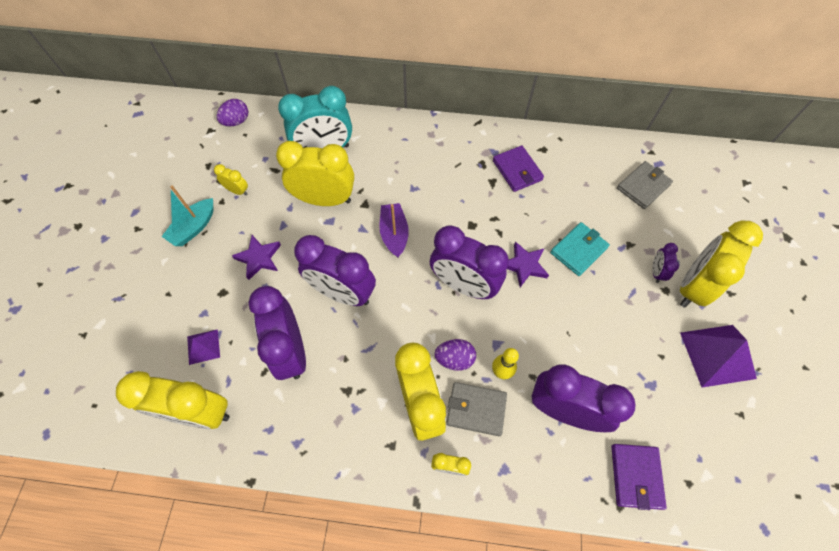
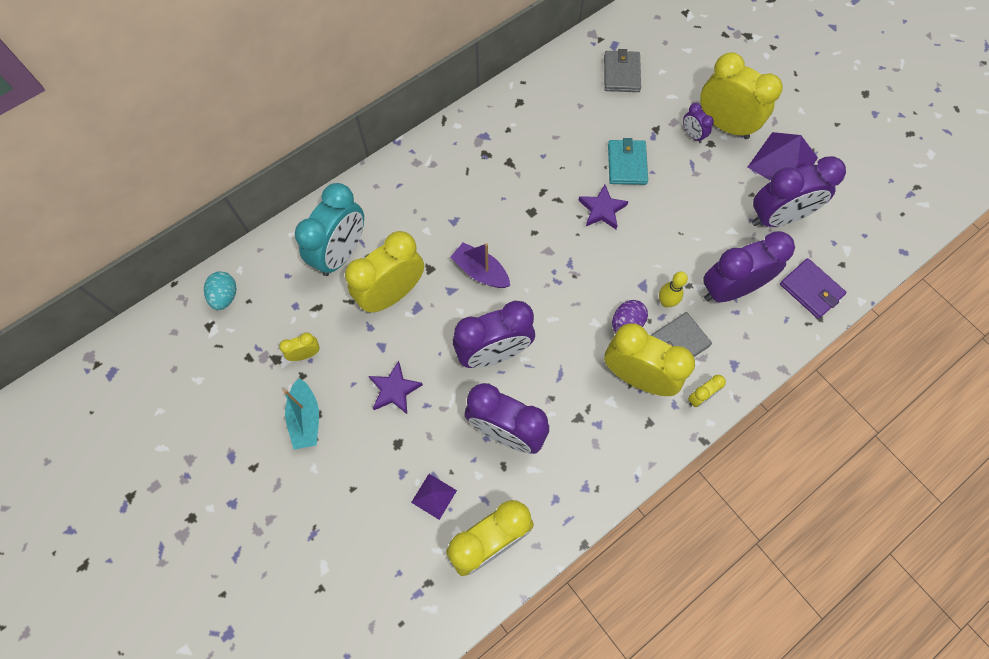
camera: 45 degrees left, 5 degrees up
(236, 122) = (225, 296): purple egg -> turquoise egg
(464, 285) = (576, 264): purple clock -> purple clock (777, 217)
(517, 170) = (518, 137): purple wallet -> none
(693, 286) = (724, 125): yellow clock -> yellow clock turned 135 degrees clockwise

